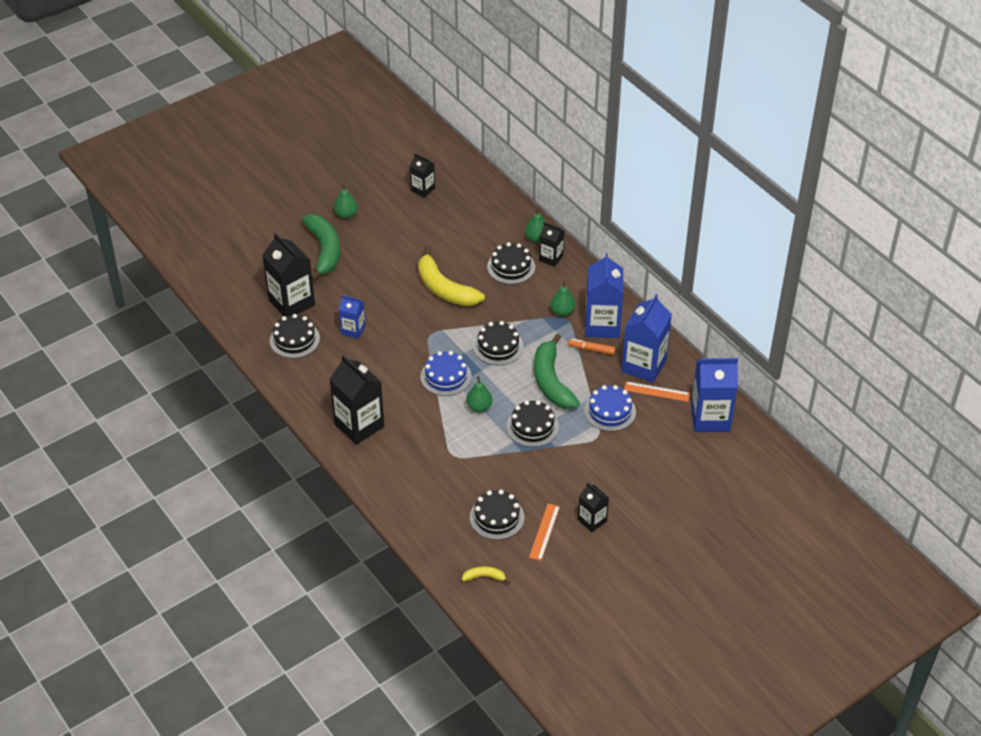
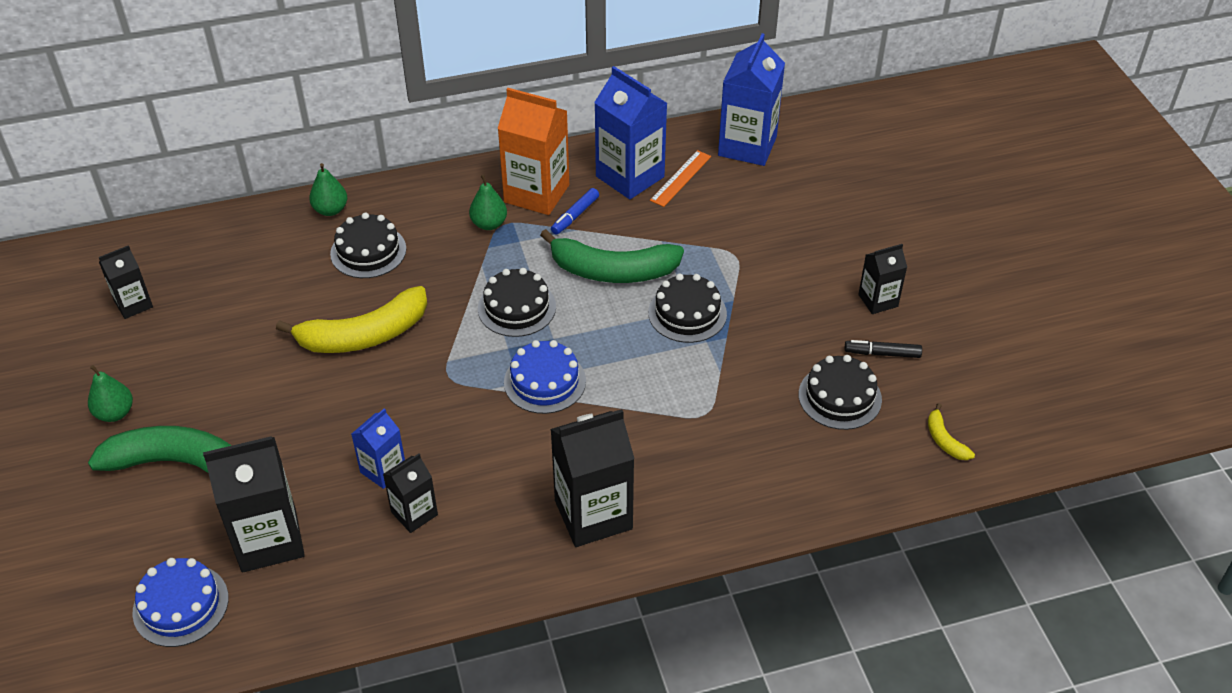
camera: 70 degrees left, 0 degrees up
(294, 339) = (357, 556): black cake -> none
(479, 407) = (624, 360): green pear -> none
(484, 577) = (944, 440): yellow banana -> yellow banana turned 45 degrees counterclockwise
(544, 532) = (882, 353): orange ruler -> black marker
(551, 258) = (379, 206): black carton -> black carton (414, 513)
(591, 349) = (575, 216): orange marker -> blue marker
(602, 325) = (536, 193): blue carton -> orange carton
(610, 411) = (694, 230): blue cake -> blue cake (181, 605)

